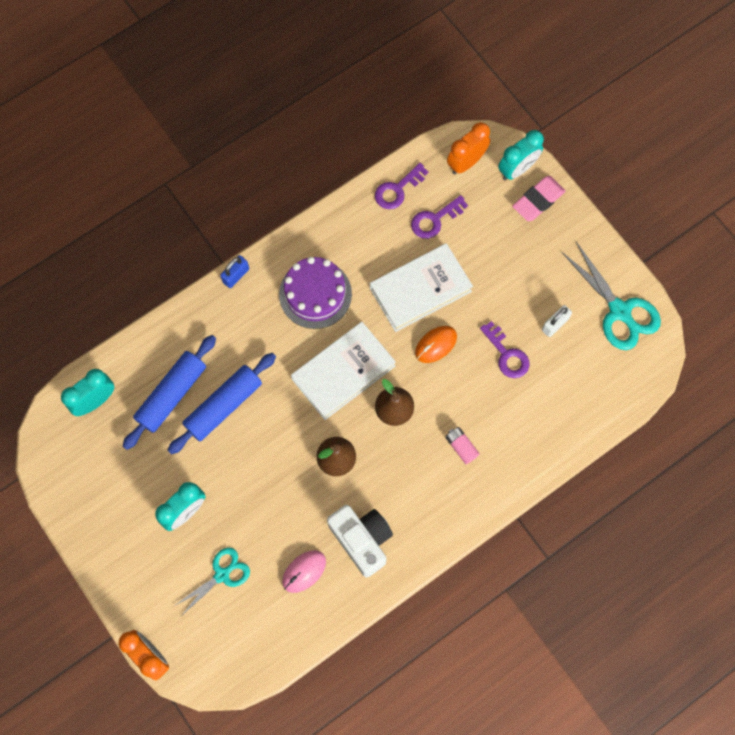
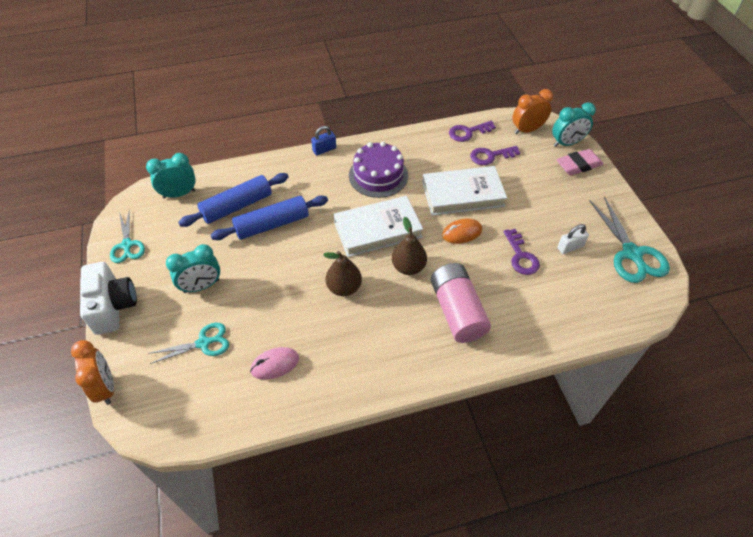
camera: 20 degrees right, 20 degrees down
(75, 490) = (127, 245): none -> turquoise scissors
(362, 540) = (338, 356): white camera -> white camera (113, 307)
(461, 447) = (457, 311): pink battery -> pink battery, size x2.22

